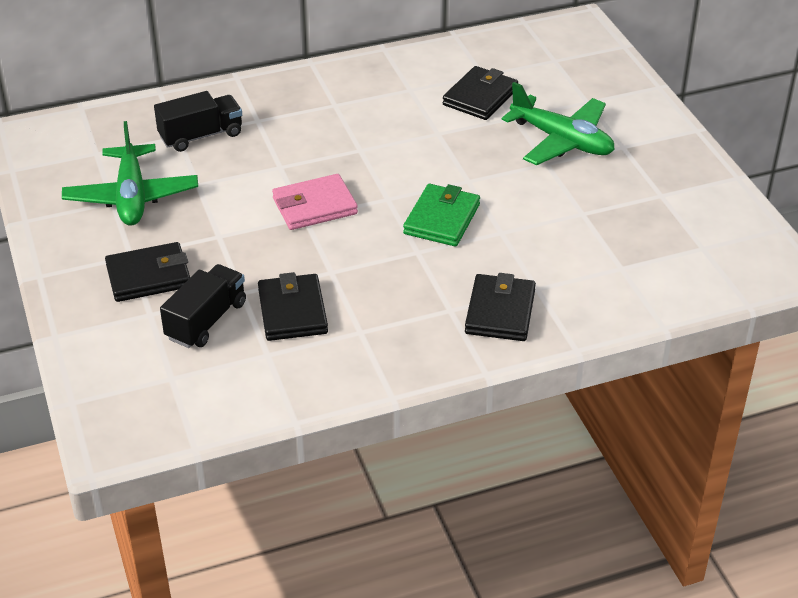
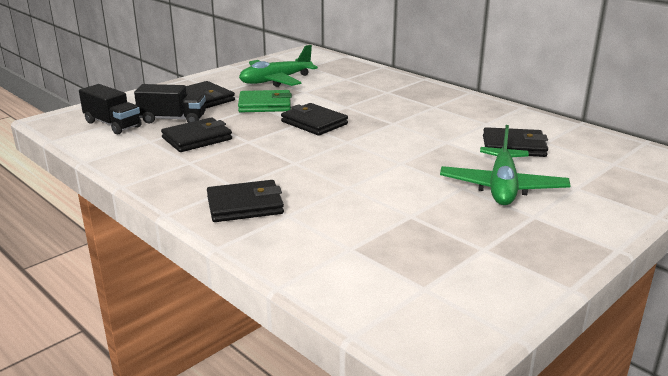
camera: 65 degrees right, 15 degrees down
(201, 136) = (352, 83): black truck -> black truck (112, 124)
(314, 206) = (314, 123): pink wallet -> black wallet
(442, 219) = (341, 163): green wallet -> green wallet (265, 105)

